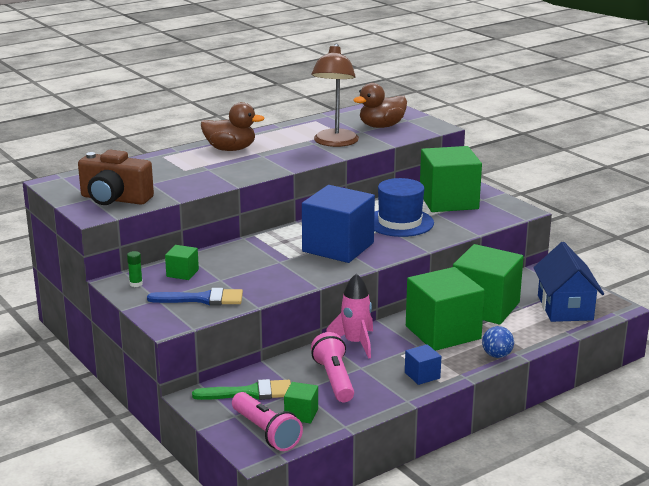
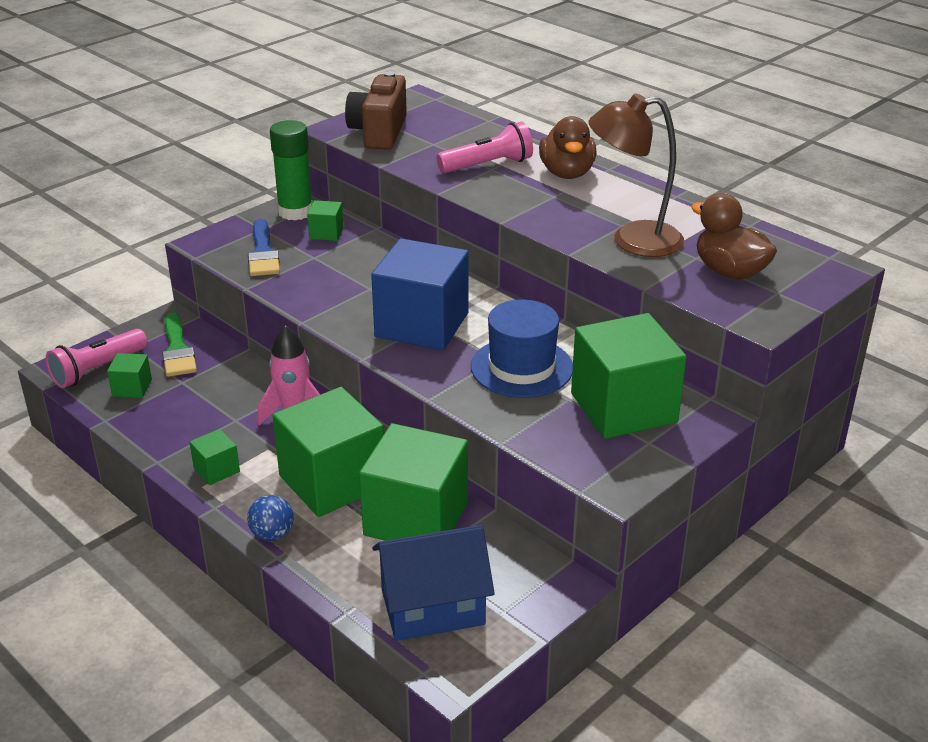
camera: 80 degrees right, 10 degrees up
(136, 284) = (295, 212): green glue stick -> green glue stick, size x2.43
(334, 379) = (206, 402): pink flashlight -> pink flashlight (488, 165)
(422, 375) = (216, 470): blue cube -> green cube

